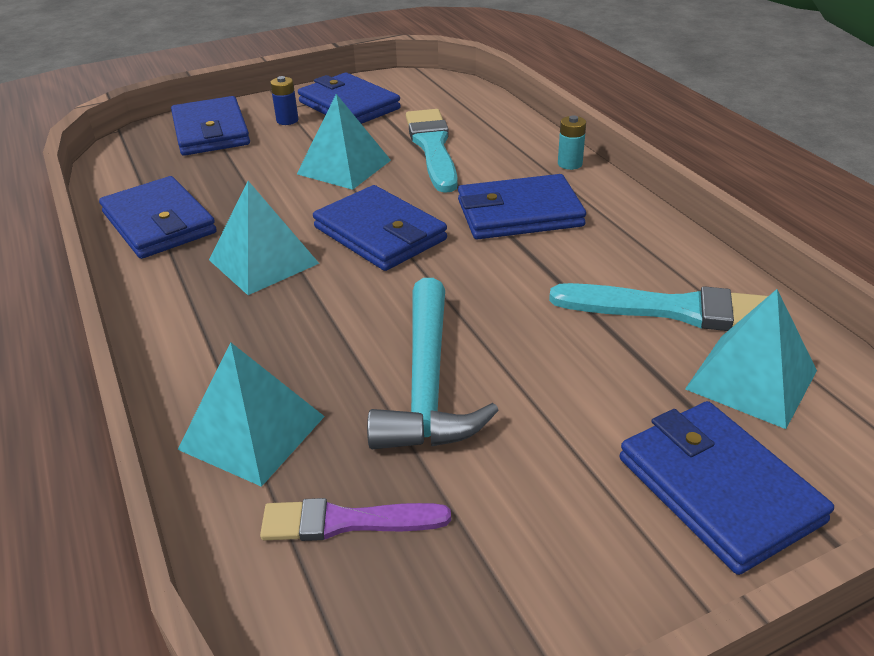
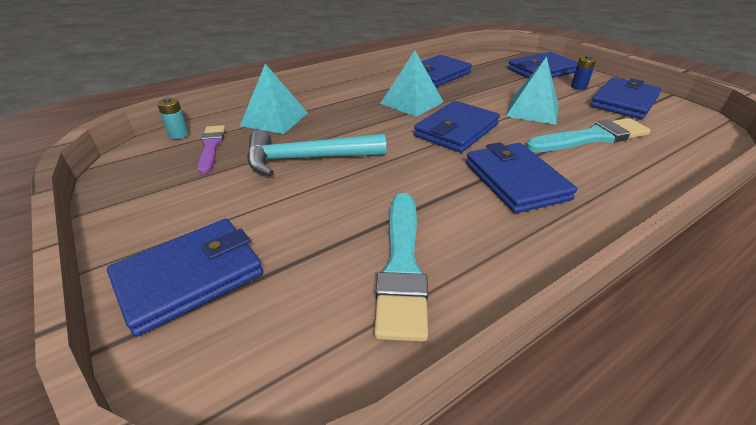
camera: 80 degrees right, 0 degrees up
(570, 164) = (625, 204): turquoise battery -> turquoise battery (179, 135)
(751, 379) = (308, 309): turquoise pyramid -> none

